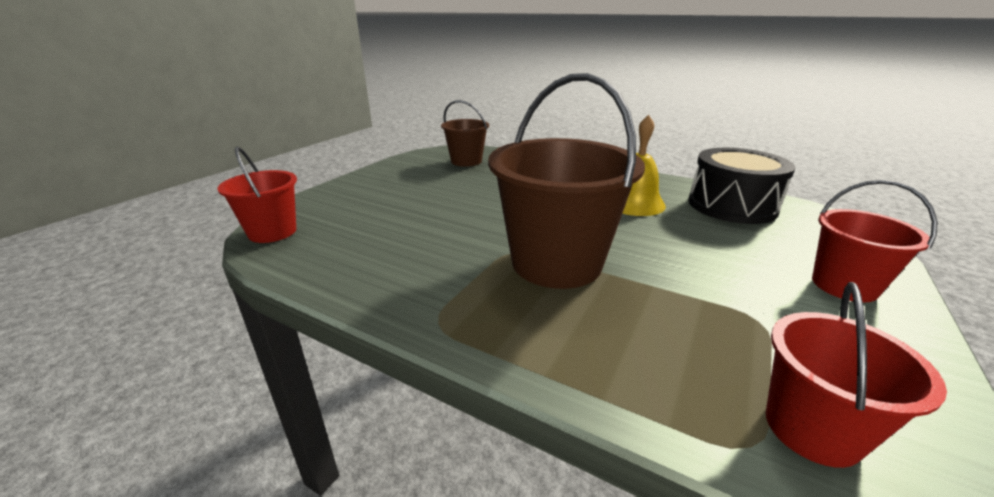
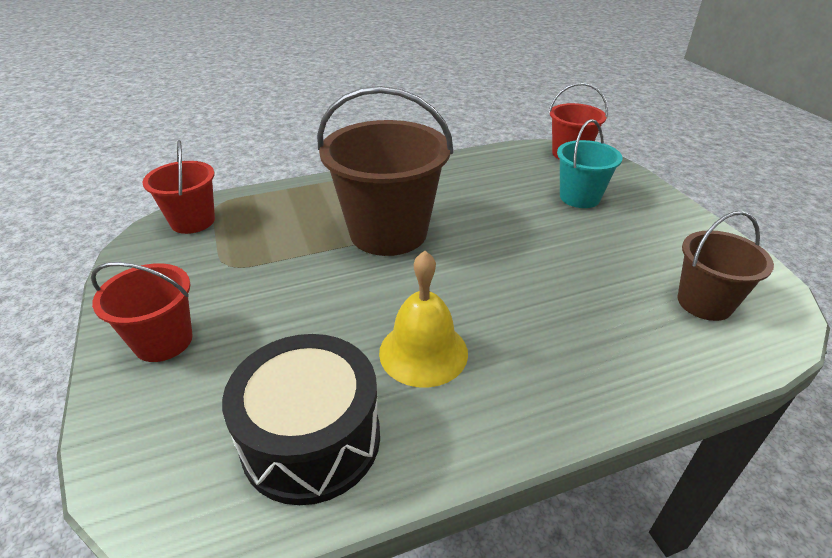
camera: 130 degrees right, 10 degrees up
(375, 208) = (579, 197): none -> turquoise bucket

